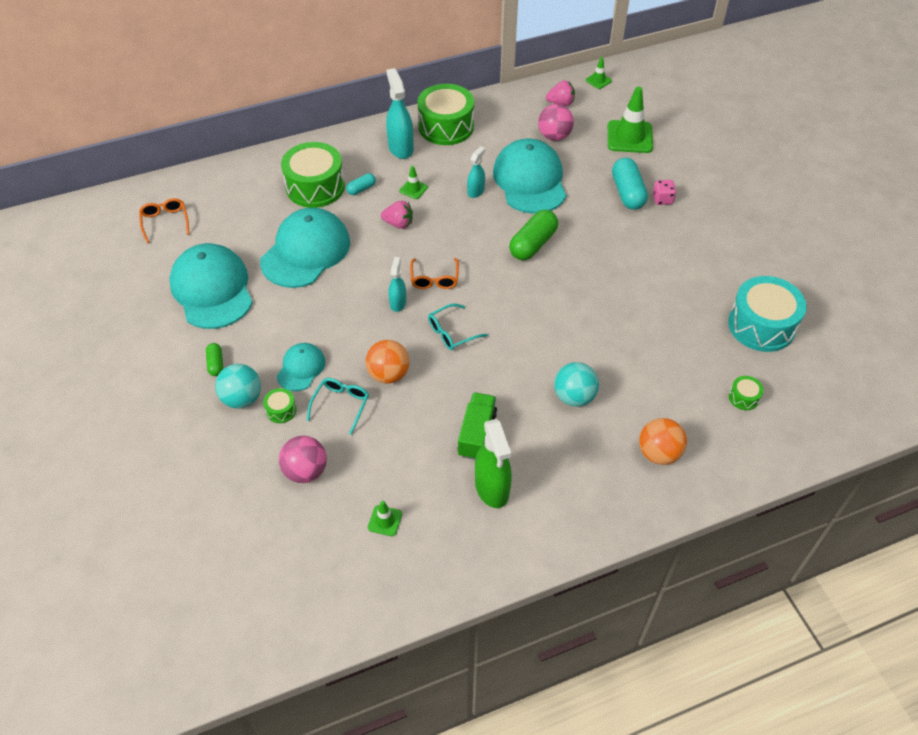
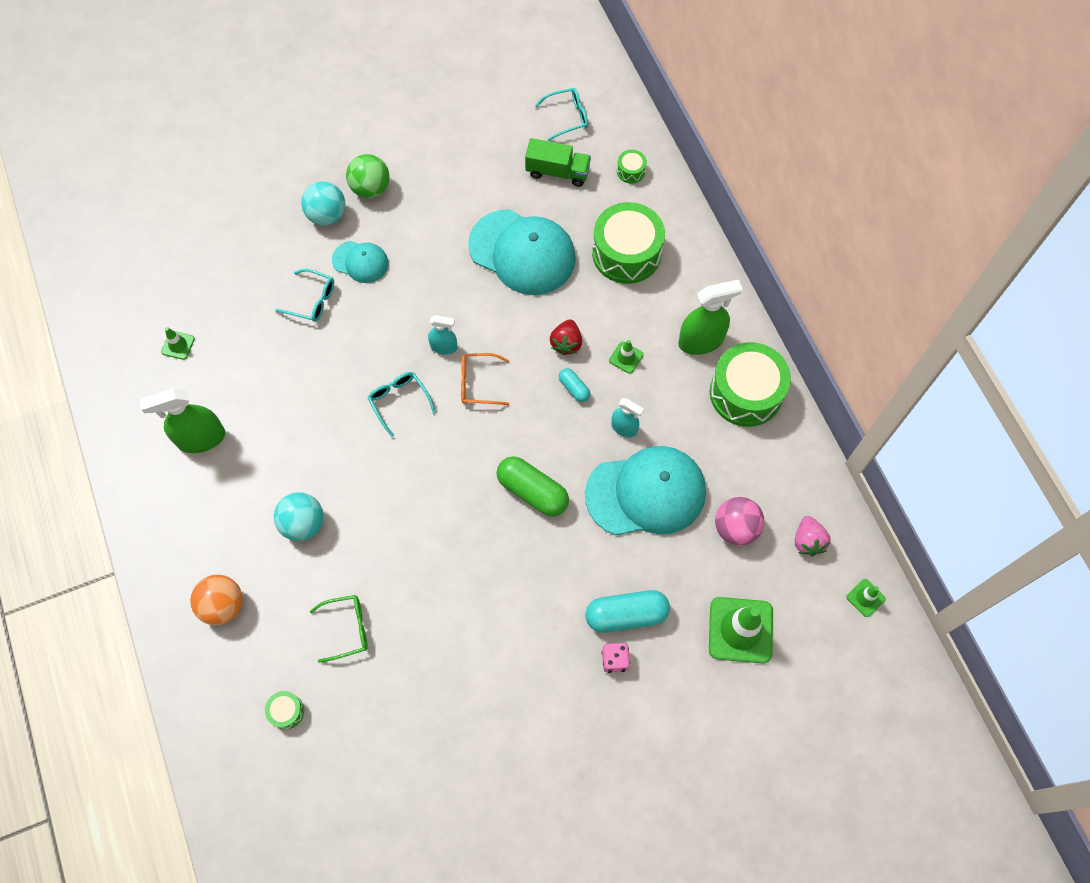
camera: 90 degrees right, 15 degrees up
(165, 222) = (567, 117): orange glasses -> turquoise glasses
(212, 289) = (469, 172): turquoise cap -> none
(216, 364) = (371, 188): green capsule -> green ball
(281, 410) = (310, 249): green drum -> green drum (631, 171)
(305, 471) = (239, 276): pink ball -> none
(361, 189) = (624, 301): turquoise capsule -> turquoise capsule (574, 388)
(388, 374) = (347, 341): orange ball -> none
(398, 224) = (566, 343): pink strawberry -> red strawberry
(400, 148) = (701, 341): turquoise spray bottle -> green spray bottle
(477, 434) = (265, 425): green truck -> green truck (557, 172)
(665, 359) = (347, 629): none -> green glasses
(761, 325) = (392, 754): turquoise drum -> none

